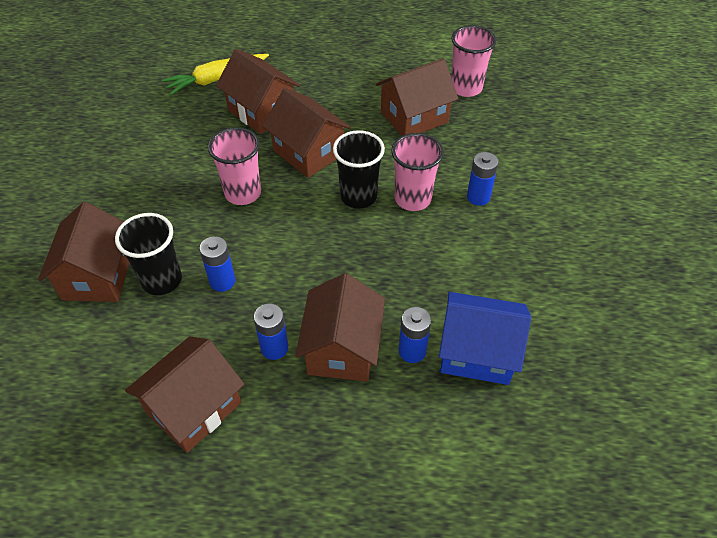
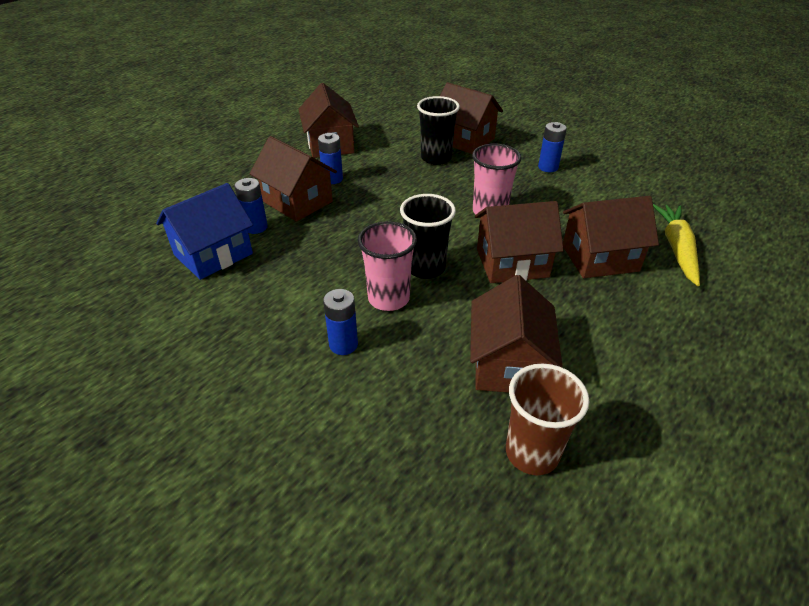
camera: 125 degrees right, 10 degrees down
(222, 281) = (409, 177): blue battery -> blue battery (548, 167)
(466, 88) = (532, 453): pink cup -> brown cup

